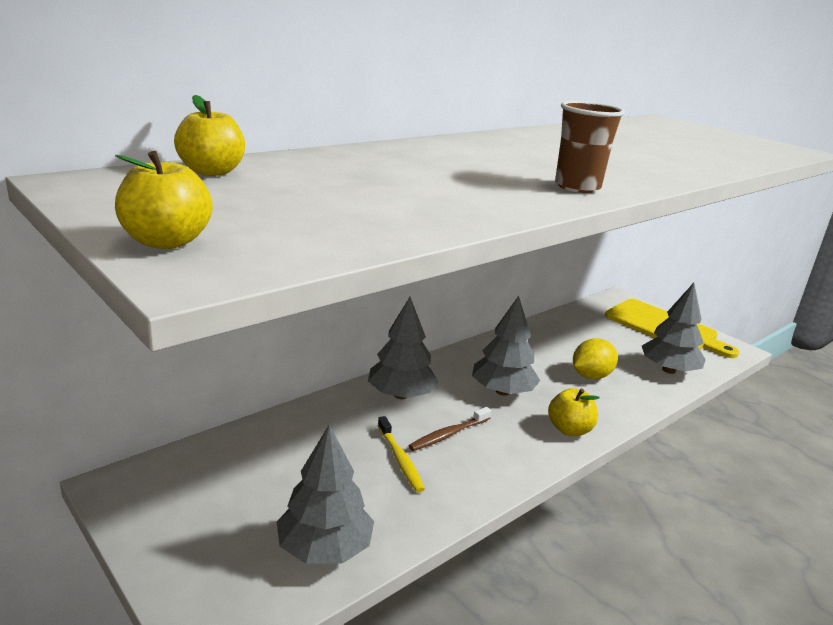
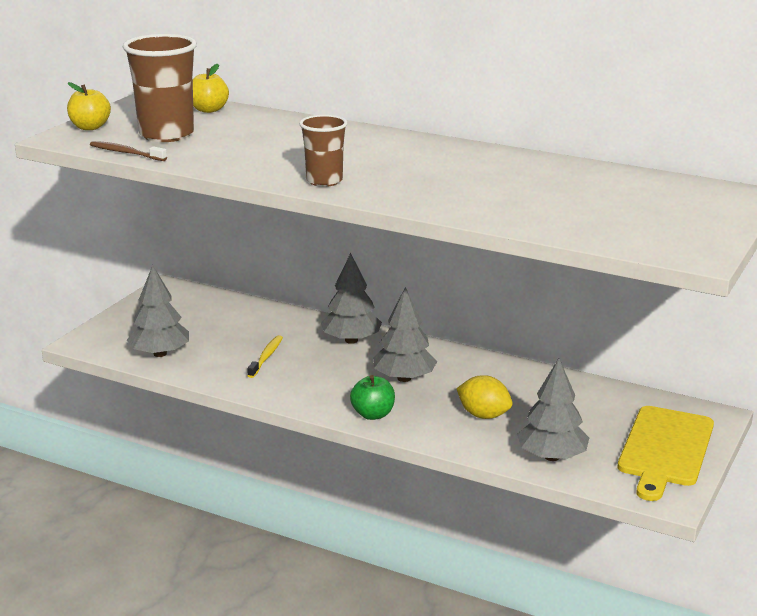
camera: 70 degrees right, 0 degrees up
(296, 209) = (166, 135): none -> brown cup
(400, 459) = (266, 357): yellow toothbrush -> yellow toothbrush turned 150 degrees clockwise
(448, 434) = (314, 367): brown toothbrush -> brown toothbrush (126, 153)
(569, 429) = (373, 414): yellow apple -> green apple

